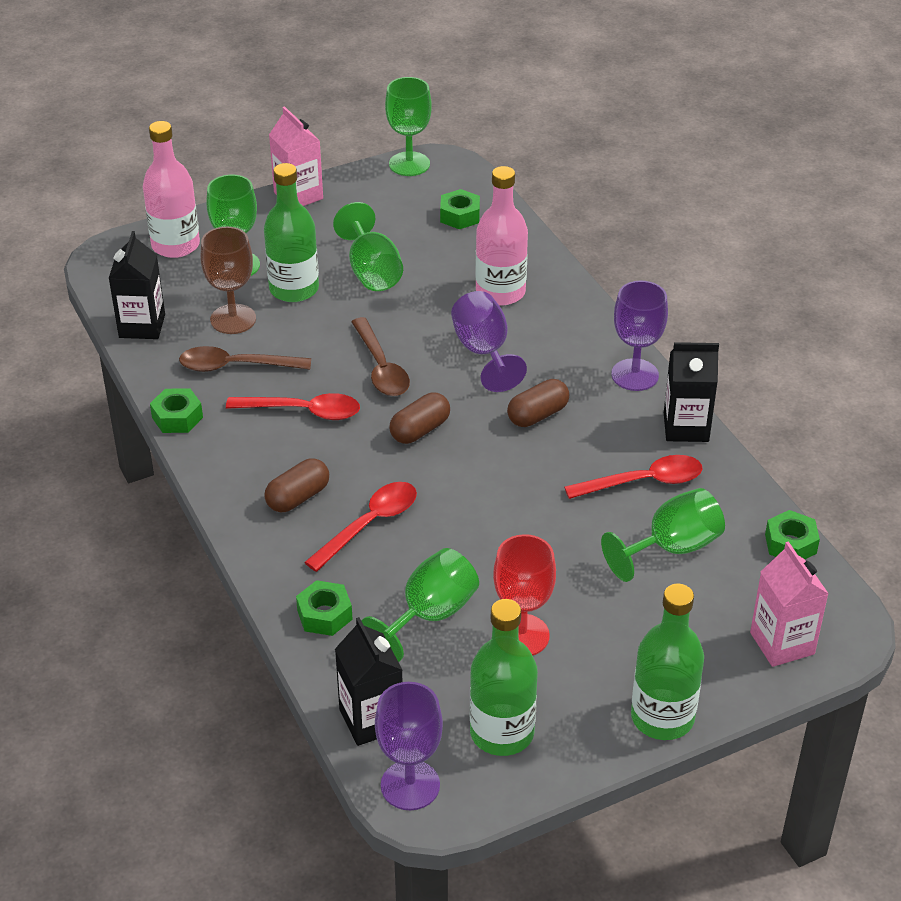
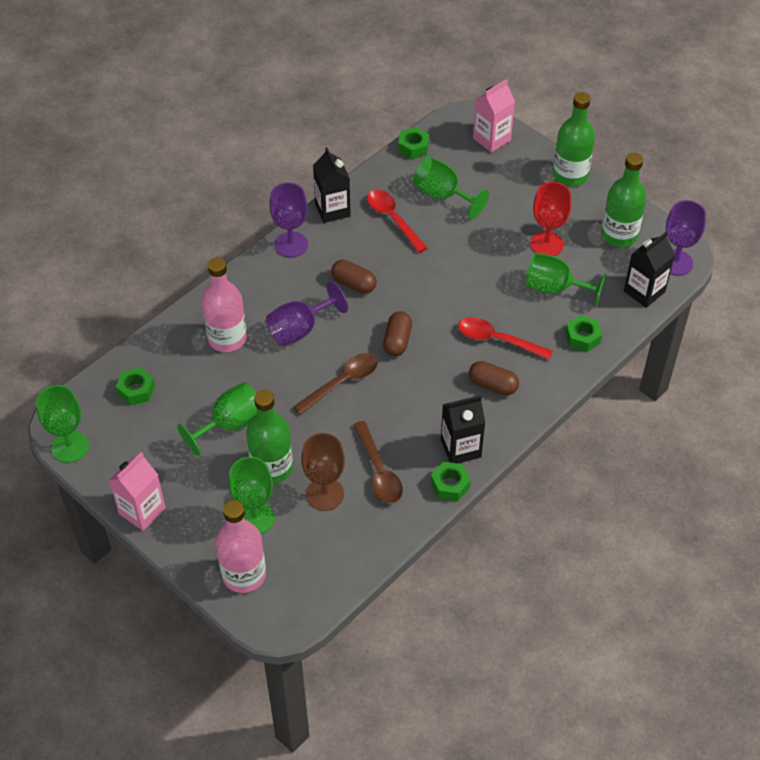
camera: 110 degrees left, 10 degrees up
(142, 326) = (358, 553): black carton -> black carton (460, 448)
(303, 411) = (408, 412): red spoon -> none
(420, 430) = (397, 341): brown capsule -> brown capsule turned 75 degrees clockwise

